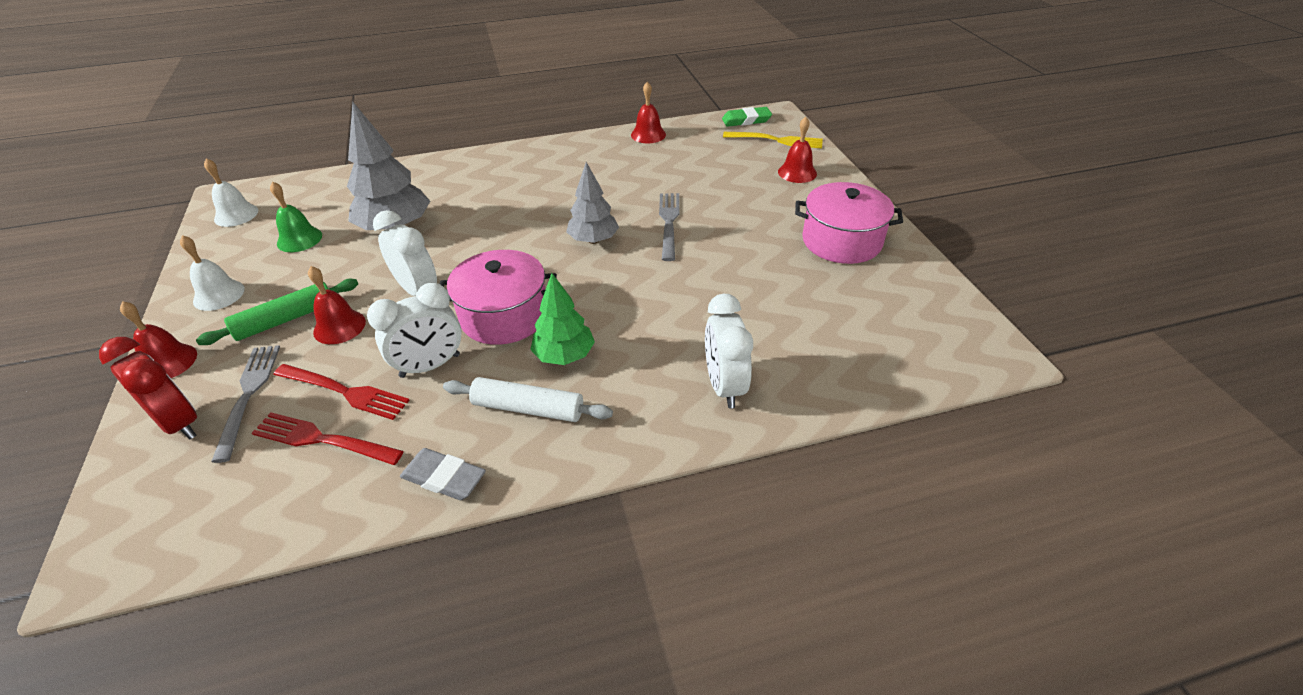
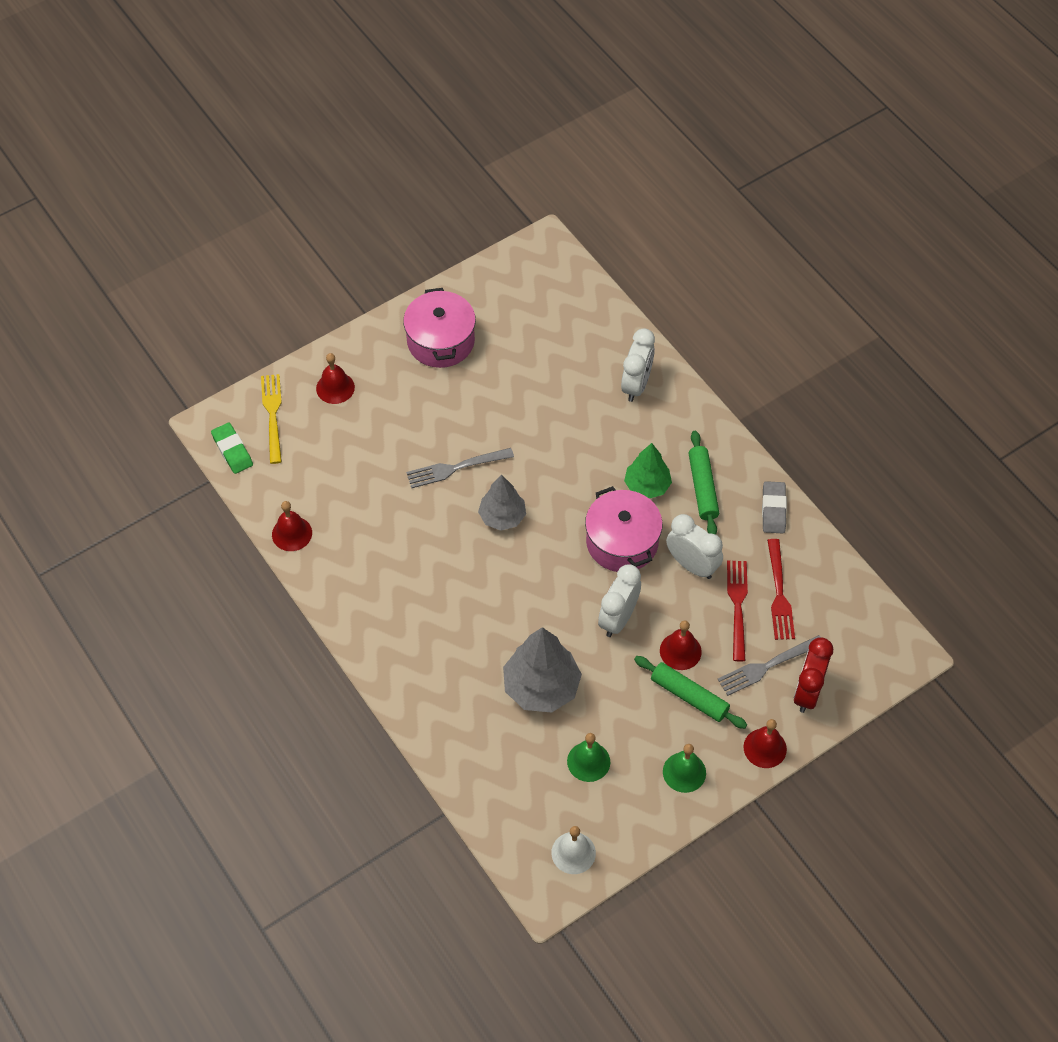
camera: 110 degrees left, 15 degrees up
(219, 295) = (684, 772): white bell -> green bell
(528, 408) = (702, 488): white rolling pin -> green rolling pin
(724, 386) = (636, 385): white clock -> white clock turned 45 degrees counterclockwise

